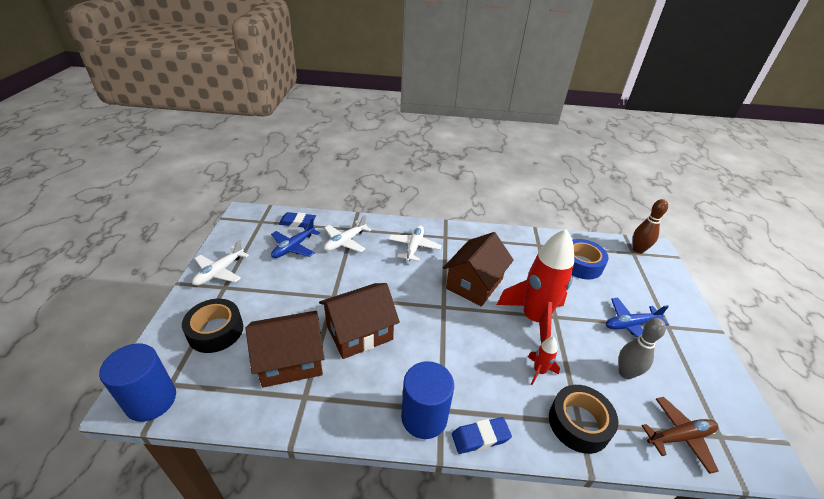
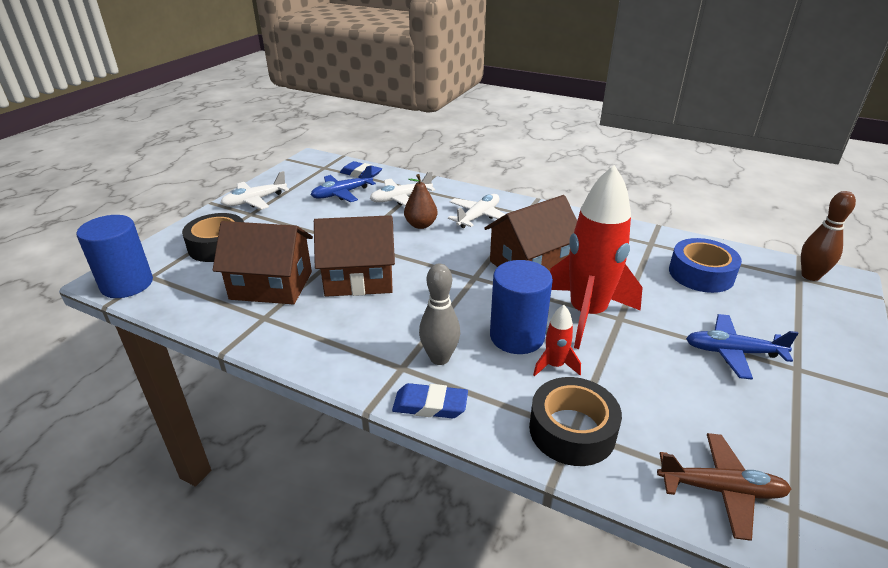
camera: 25 degrees right, 5 degrees down
(376, 265) = (421, 225): none -> brown pear
(424, 417) = (377, 368): blue cylinder -> blue cylinder (517, 336)
(626, 373) = (684, 400): grey bowling pin -> grey bowling pin (439, 358)

